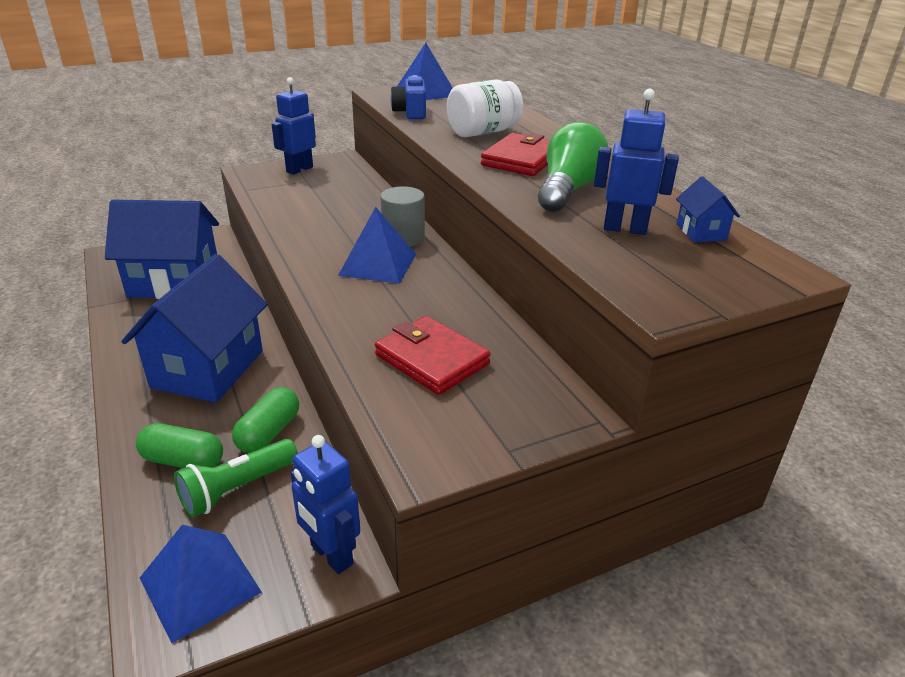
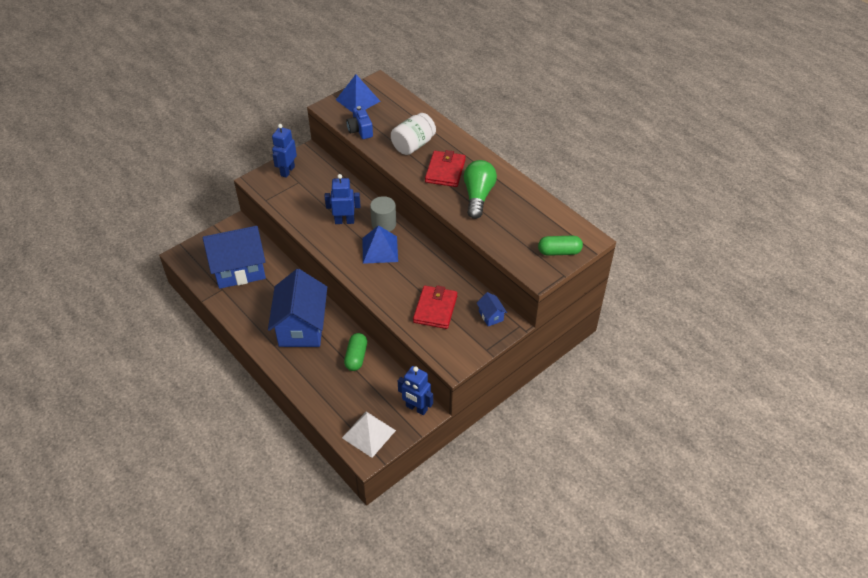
camera: 15 degrees left, 15 degrees up
(183, 460) = (324, 382): green capsule -> green capsule (559, 252)
(200, 585) = (368, 434): blue pyramid -> white pyramid
(237, 489) = (358, 389): green flashlight -> none
(432, 359) = (435, 309): red wallet -> red wallet turned 75 degrees clockwise
(625, 229) = (513, 224): blue robot -> blue robot (344, 221)
(700, 232) = (549, 218): blue house -> blue house (491, 316)

